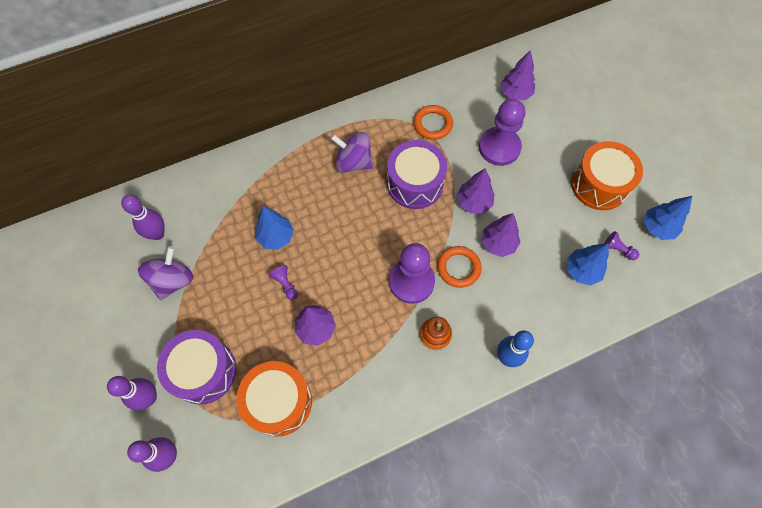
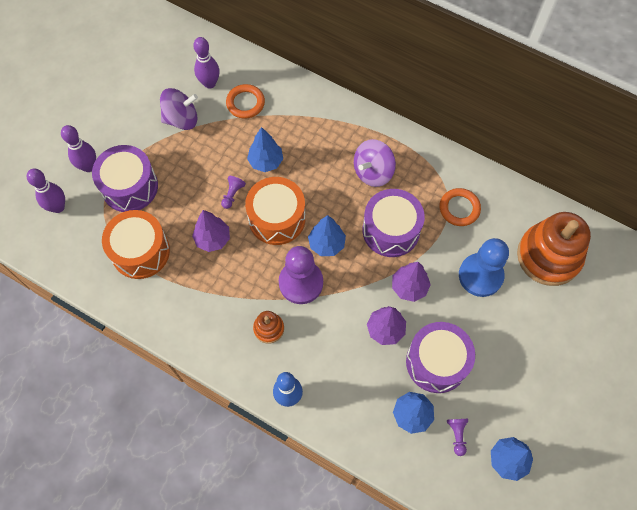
camera: 55 degrees right, 0 degrees up
(353, 162) = (373, 172): purple spinning top -> purple spinning top turned 120 degrees counterclockwise
(391, 238) = (326, 244): none -> blue tree
(458, 268) = (339, 311): orange ring -> orange ring (245, 103)
(499, 147) = (480, 275): purple pawn -> blue pawn
(515, 93) = (548, 256): purple tree -> orange stacking toy
(550, 225) = (436, 362): none -> purple drum
(599, 184) = (512, 383): orange drum -> orange drum (277, 218)

